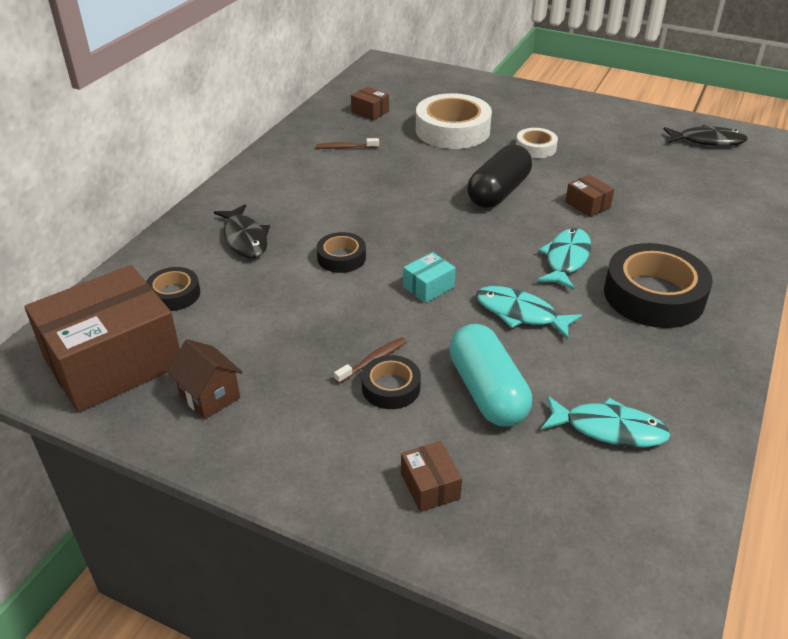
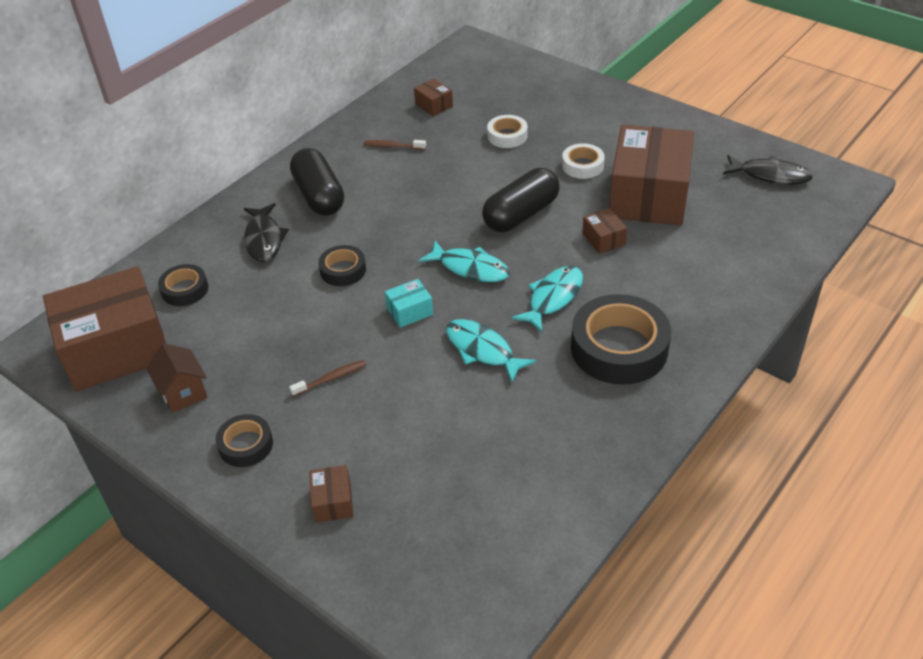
camera: 15 degrees right, 5 degrees up
(288, 195) = (319, 196): none -> black capsule
(391, 387) = (336, 407): black tape -> black tape (246, 445)
(452, 130) = (507, 136): white tape -> white tape, size x0.52
(487, 392) = (418, 423): turquoise capsule -> none
(609, 166) = (648, 196): none -> brown box
(609, 429) = (509, 475): turquoise fish -> turquoise fish (470, 268)

